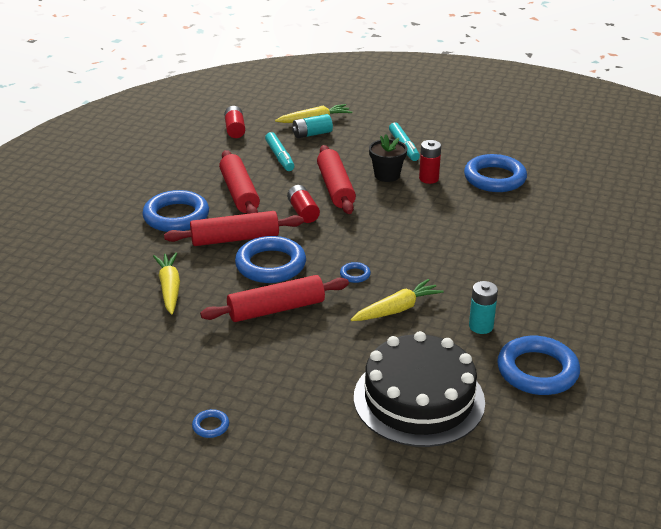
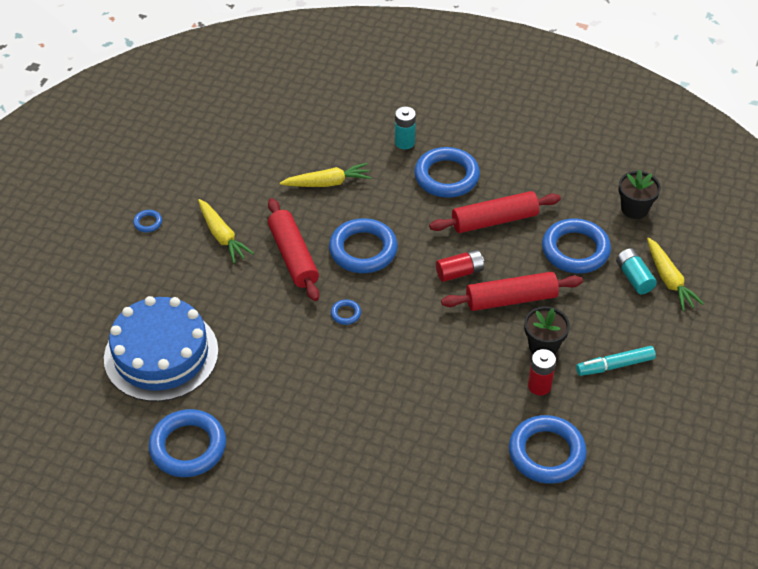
camera: 90 degrees right, 15 degrees up
(235, 129) = (634, 209): red battery -> black flower pot
(235, 239) = (407, 222): red rolling pin -> none
(280, 157) = (575, 250): turquoise marker -> blue ring
(397, 309) = (288, 344): yellow carrot -> yellow carrot (222, 236)
(419, 399) = (161, 354): black cake -> blue cake
(481, 326) = (257, 409): turquoise battery -> turquoise battery (404, 142)

